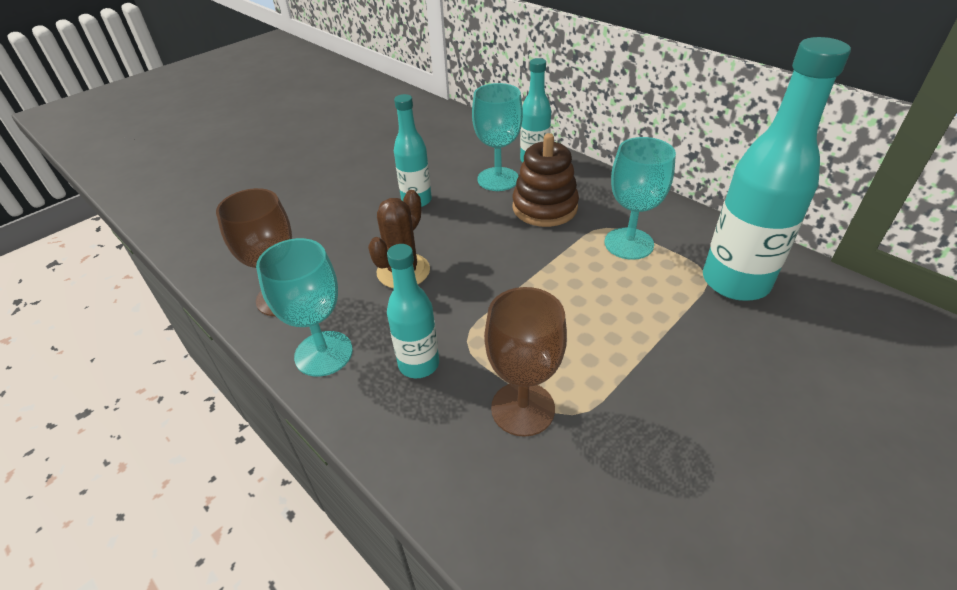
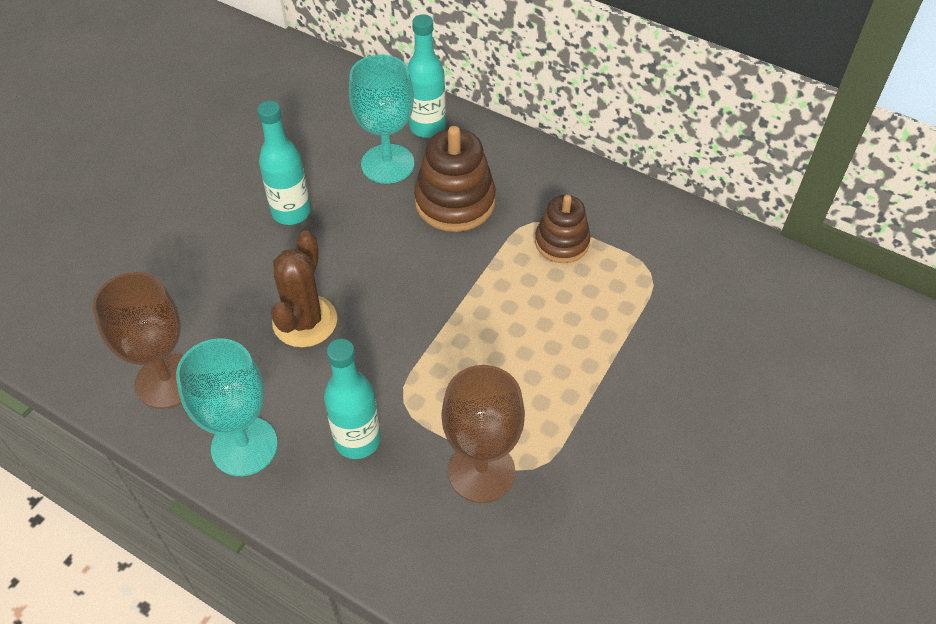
camera: 15 degrees left, 10 degrees up
(628, 243) = (562, 242): turquoise goblet -> brown stacking toy
(735, 282) = (682, 278): turquoise bottle -> none

